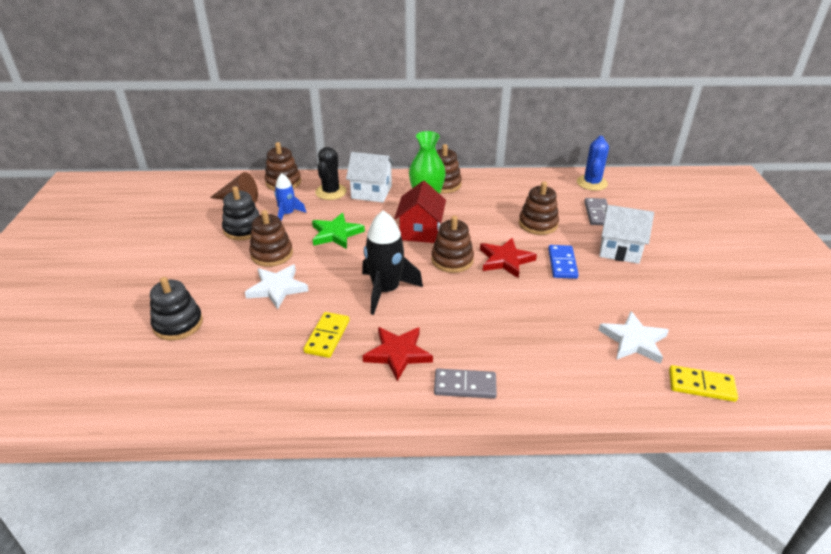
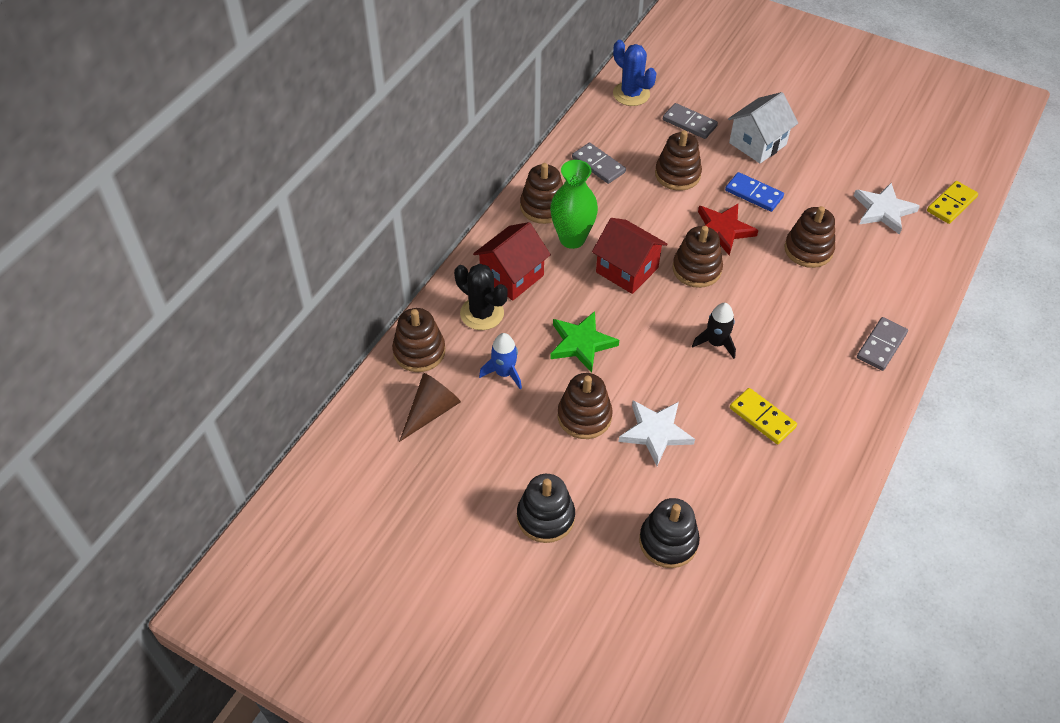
camera: 60 degrees left, 15 degrees up
(243, 229) = (509, 428): black stacking toy -> black stacking toy (545, 517)
(371, 192) = (512, 276): white house -> red house
(386, 291) = (716, 343): black rocket -> black rocket, size x0.58
(398, 354) = (816, 373): red star -> none
(506, 191) = (598, 165): none -> grey domino
(533, 309) = (808, 250): none -> brown stacking toy

